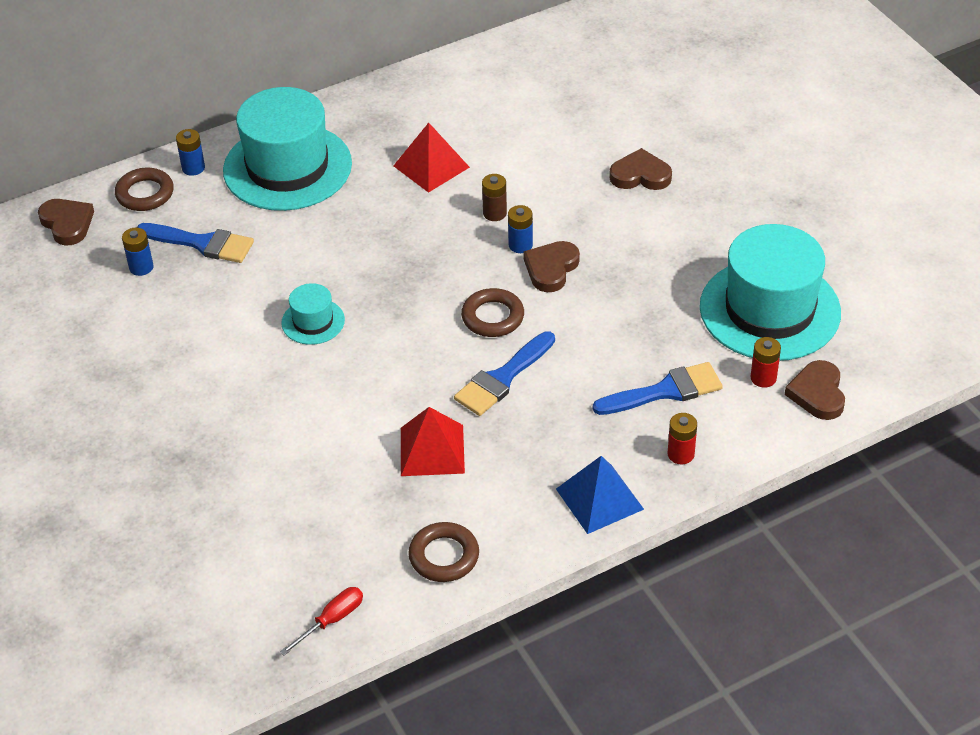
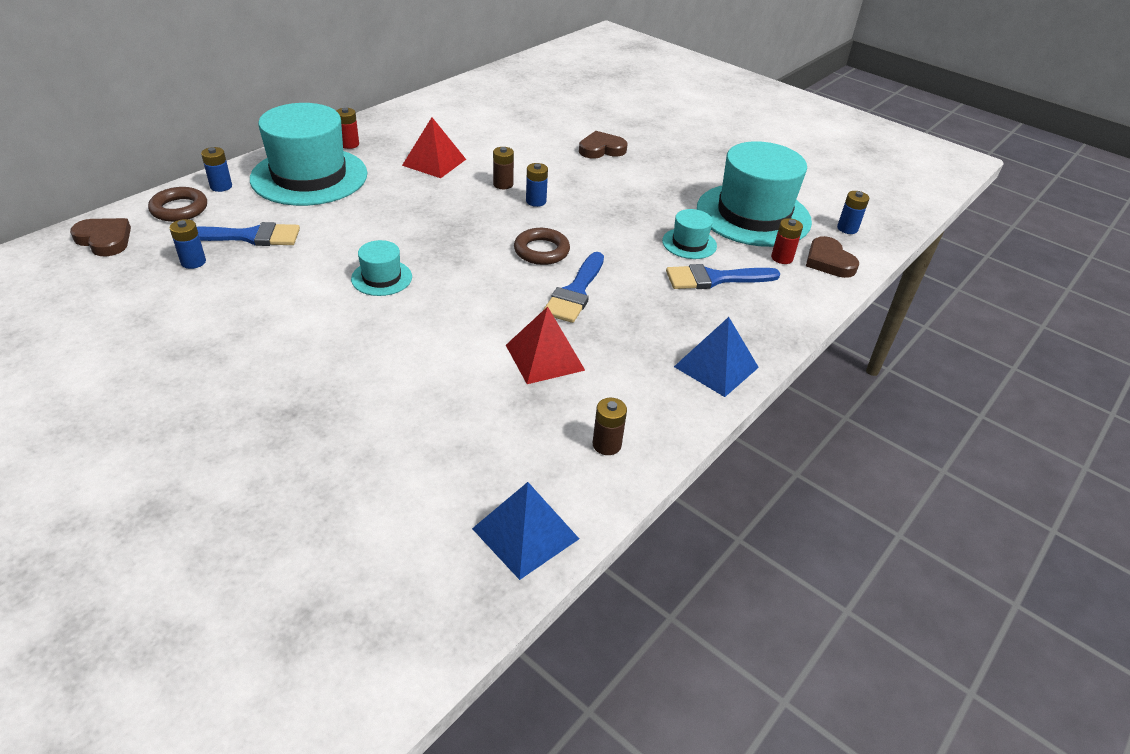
camera: 25 degrees left, 5 degrees down
(332, 620) = (525, 533): red screwdriver -> blue pyramid
(444, 556) = (606, 445): brown ring -> brown battery
(551, 269) = (570, 213): brown heart -> none
(665, 337) = (689, 243): none -> turquoise hat
(665, 391) = (714, 279): blue brush -> blue brush turned 150 degrees counterclockwise
(680, 454) = (758, 320): red battery -> red battery (349, 144)
(876, 351) = (847, 228): none -> blue battery

